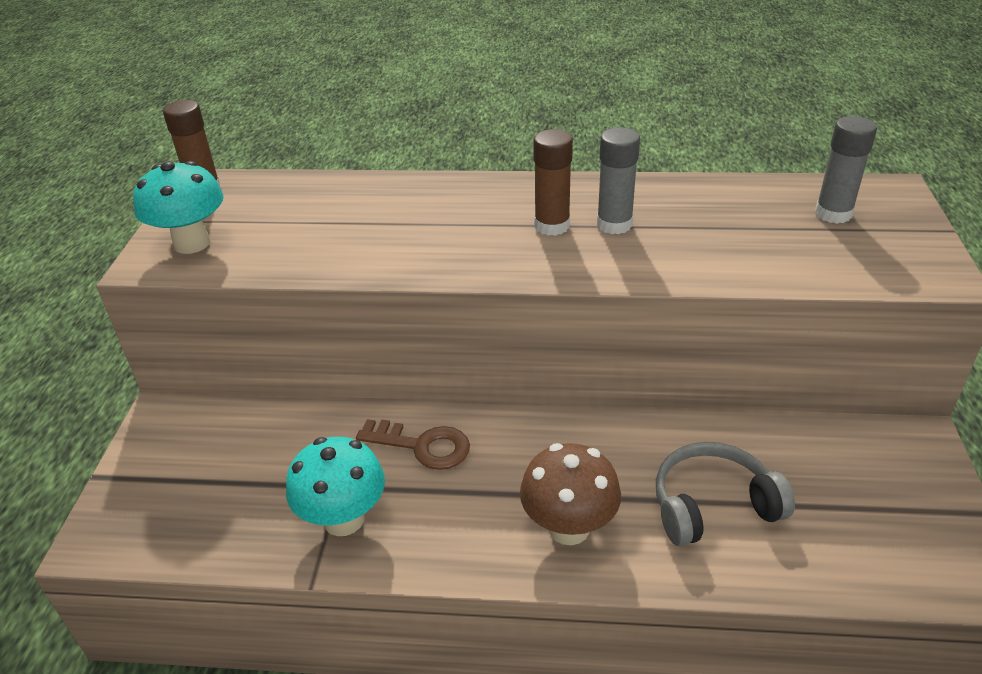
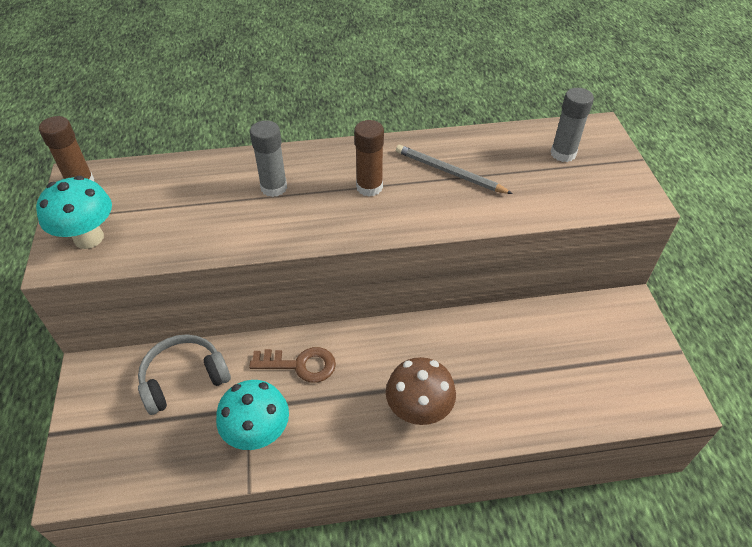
camera: 15 degrees left, 10 degrees up
(614, 224) = (414, 180): grey glue stick -> grey glue stick (274, 187)
(664, 220) = (449, 172): none -> grey pencil
(712, 505) = (509, 377): grey headphones -> grey headphones (184, 378)

